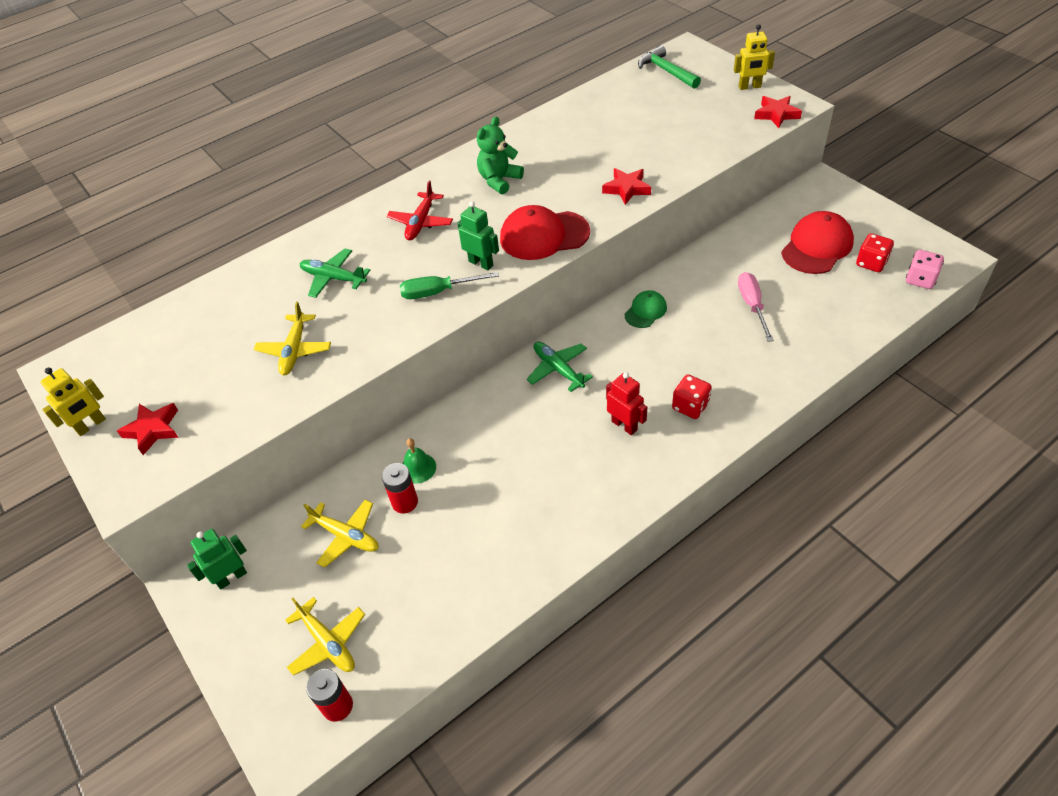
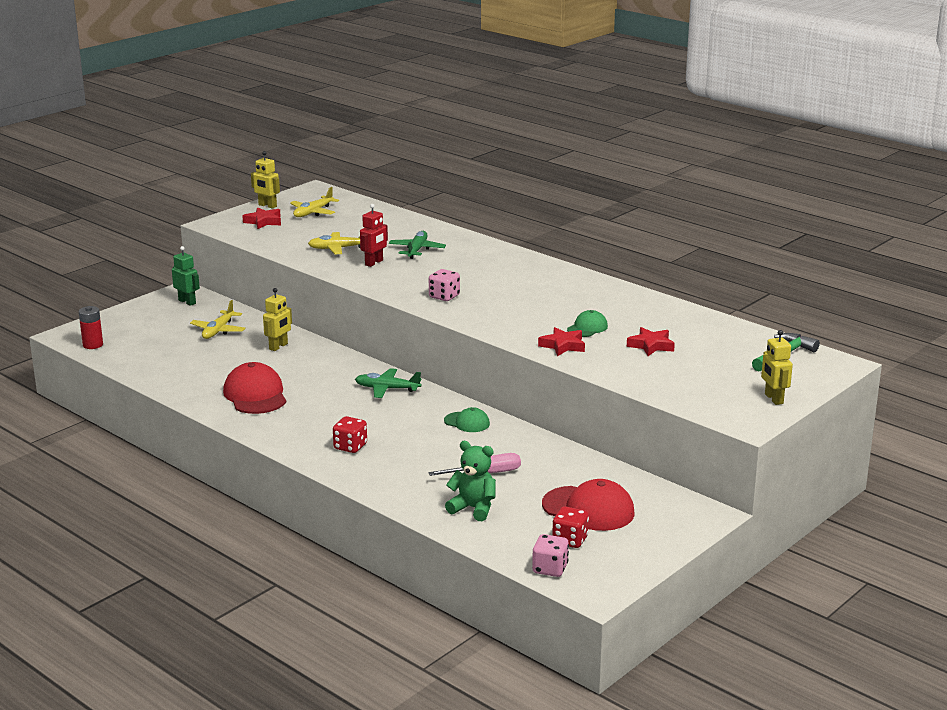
camera: 75 degrees right, 25 degrees down
(328, 643) = (136, 336): yellow plane -> yellow plane (313, 212)
(405, 502) = (247, 346): red battery -> none
(418, 468) = (278, 346): green bell -> yellow robot
(421, 222) = (491, 271): red plane -> none
(438, 292) = (407, 285): green screwdriver -> none
(481, 263) = (444, 296): green robot -> pink dice
(499, 180) = (559, 294): green teddy bear -> green teddy bear (473, 508)
(544, 235) = (485, 316): red cap -> red cap (255, 395)
(558, 369) = (387, 389): green plane -> green plane turned 120 degrees counterclockwise
(588, 170) = (587, 328): none -> green cap
(624, 425) = (326, 420): red robot -> red robot (374, 263)
(776, 114) = (722, 413): red star -> red star (651, 345)

